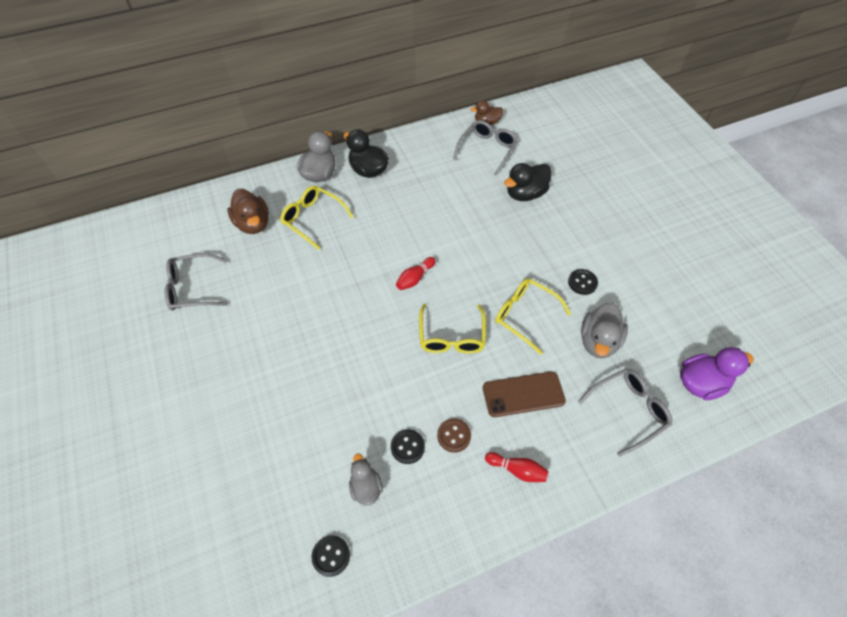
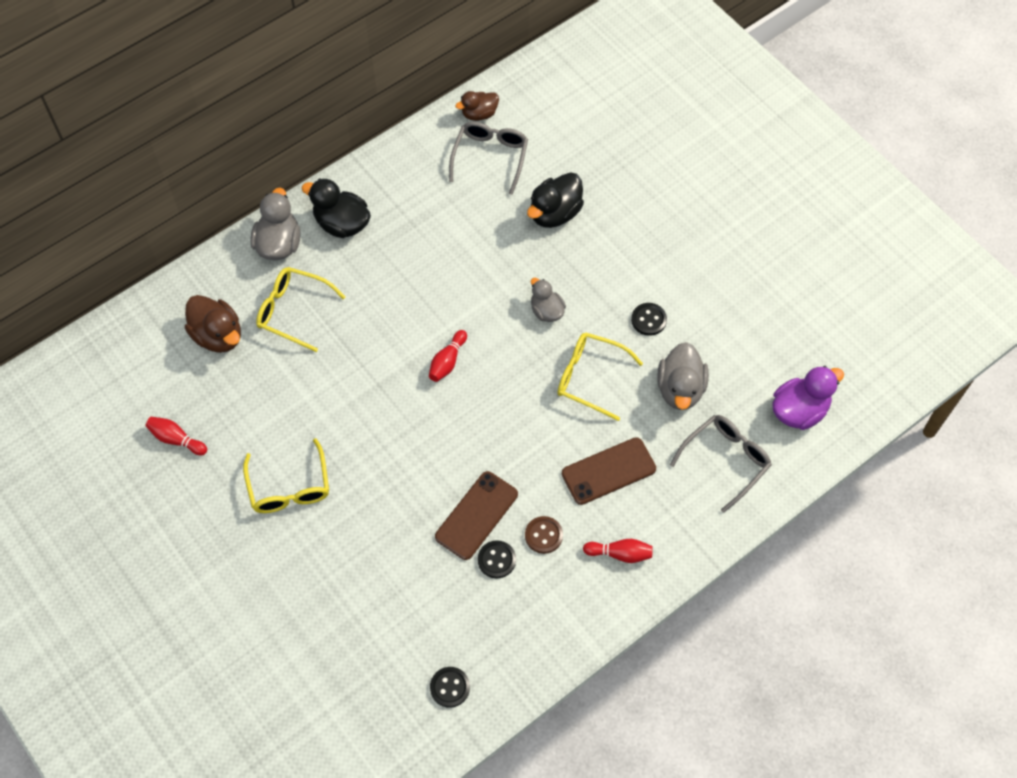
camera: 15 degrees left, 5 degrees up
(192, 288) = (176, 439): grey glasses -> red bowling pin
(366, 487) = (464, 612): grey duck -> grey duck (546, 311)
(402, 404) = (476, 515): none -> brown phone
(451, 337) = (511, 424): yellow glasses -> yellow glasses (289, 487)

